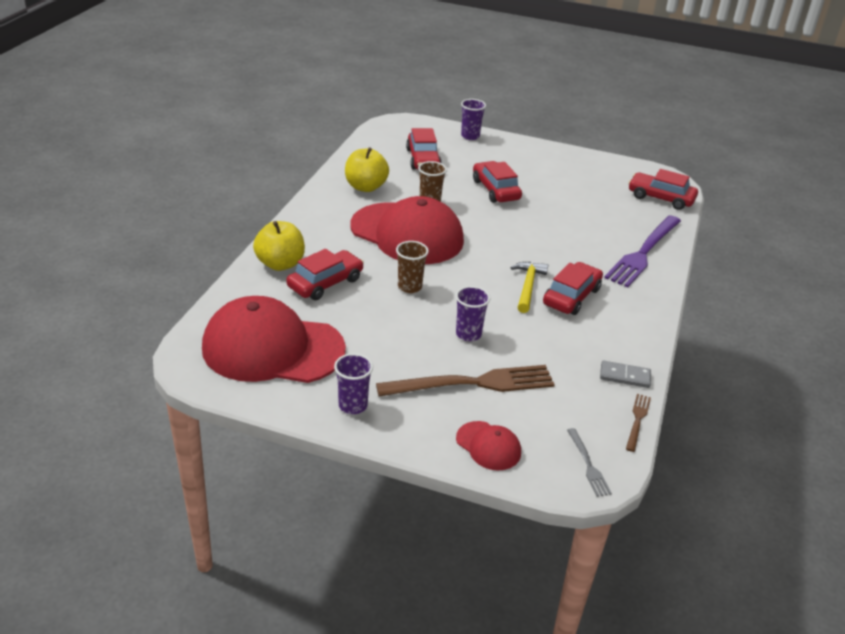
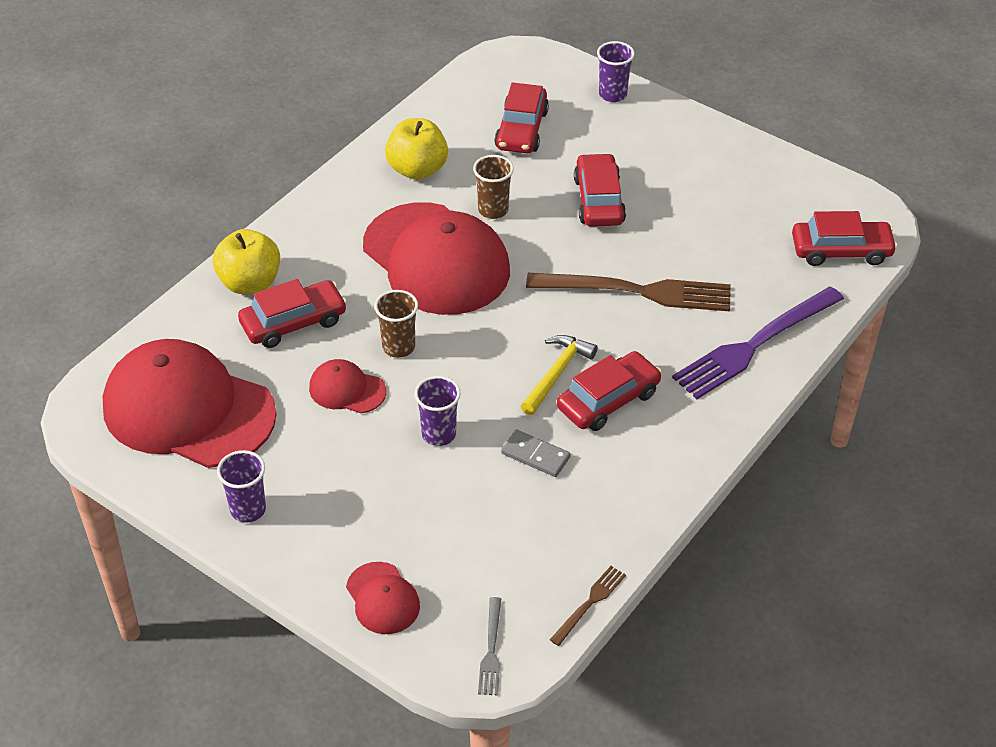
camera: 20 degrees right, 10 degrees up
(387, 317) = (347, 390): none -> red cap
(473, 383) = (407, 508): brown fork -> brown fork (637, 291)
(624, 376) = (610, 537): grey domino -> grey domino (535, 455)
(660, 198) = (841, 251): red car -> red car turned 135 degrees clockwise

